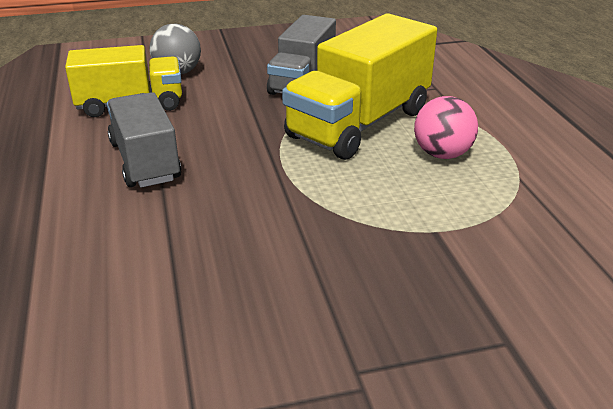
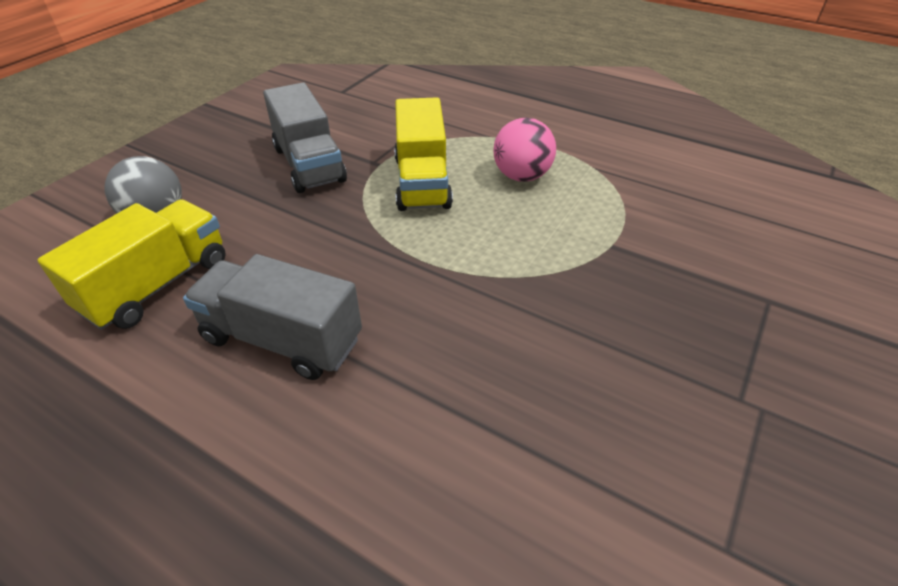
camera: 45 degrees left, 10 degrees up
(359, 124) = (422, 182): yellow truck -> yellow truck, size x0.67

